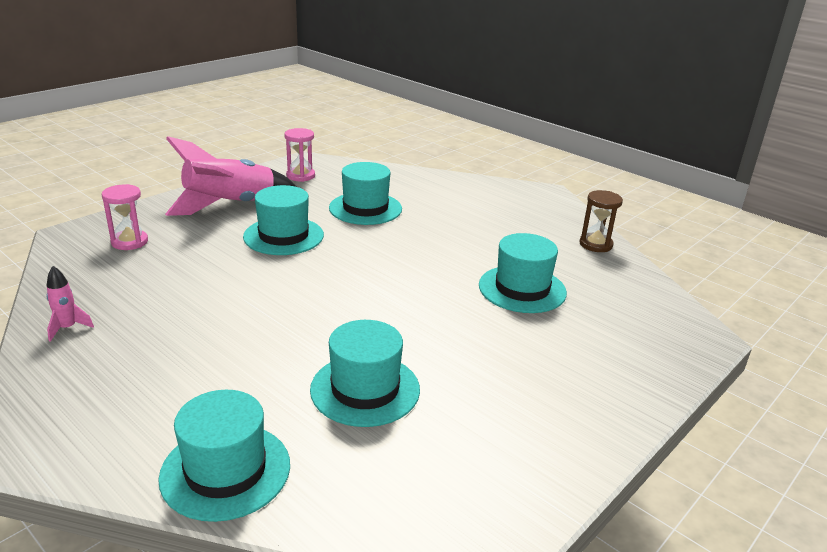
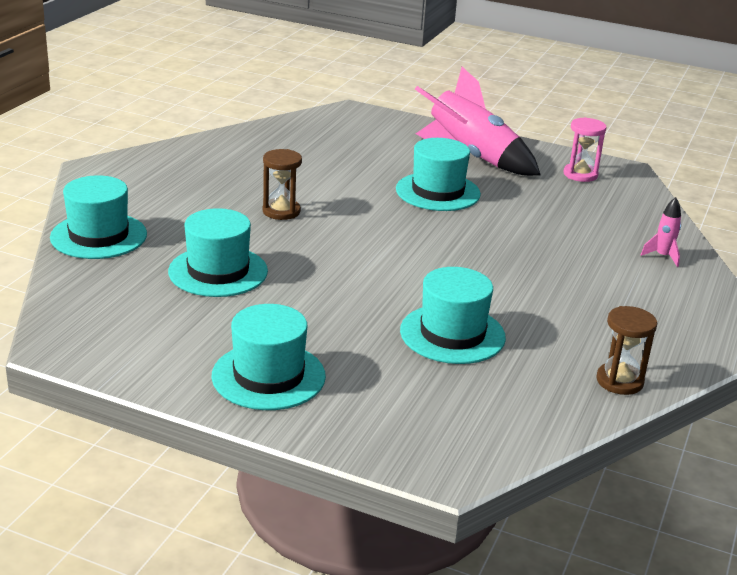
camera: 70 degrees right, 0 degrees up
(68, 328) = (224, 146): pink rocket -> pink rocket (662, 256)
(129, 242) = (361, 134): pink hourglass -> none
(260, 323) = (281, 211): none -> brown hourglass
(365, 208) = (544, 221): turquoise hat -> turquoise hat (268, 376)

